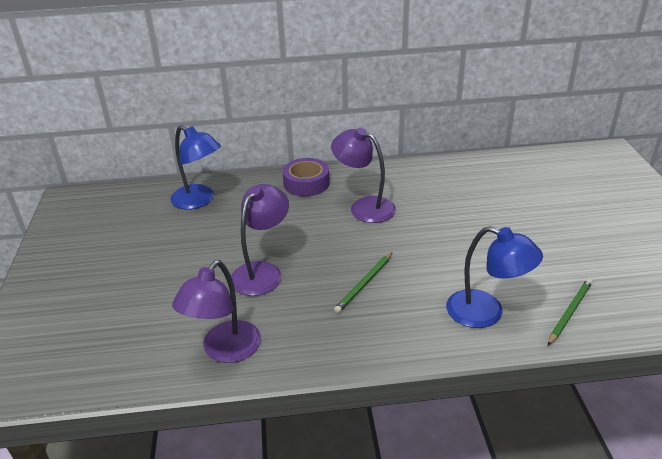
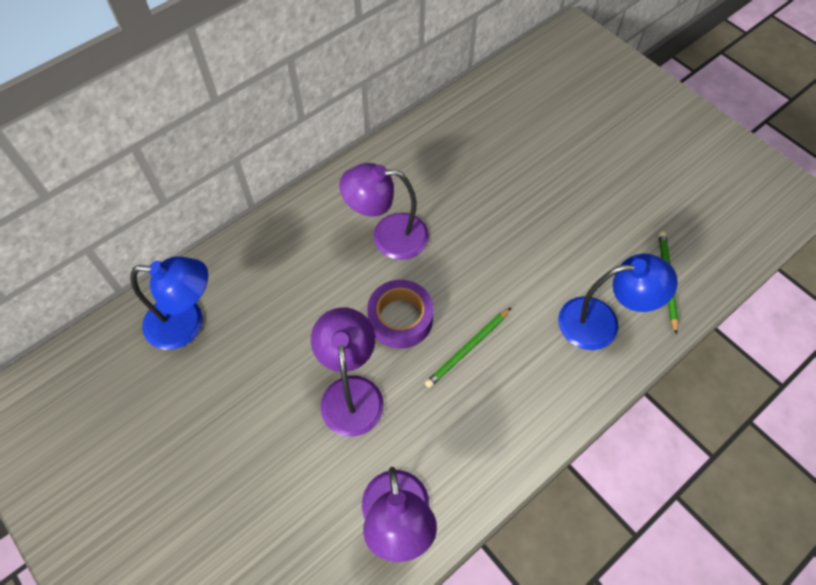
camera: 35 degrees left, 25 degrees up
(306, 183) = (295, 230): purple tape -> purple tape (400, 318)
(364, 284) = (467, 349): green pencil -> green pencil turned 45 degrees clockwise

